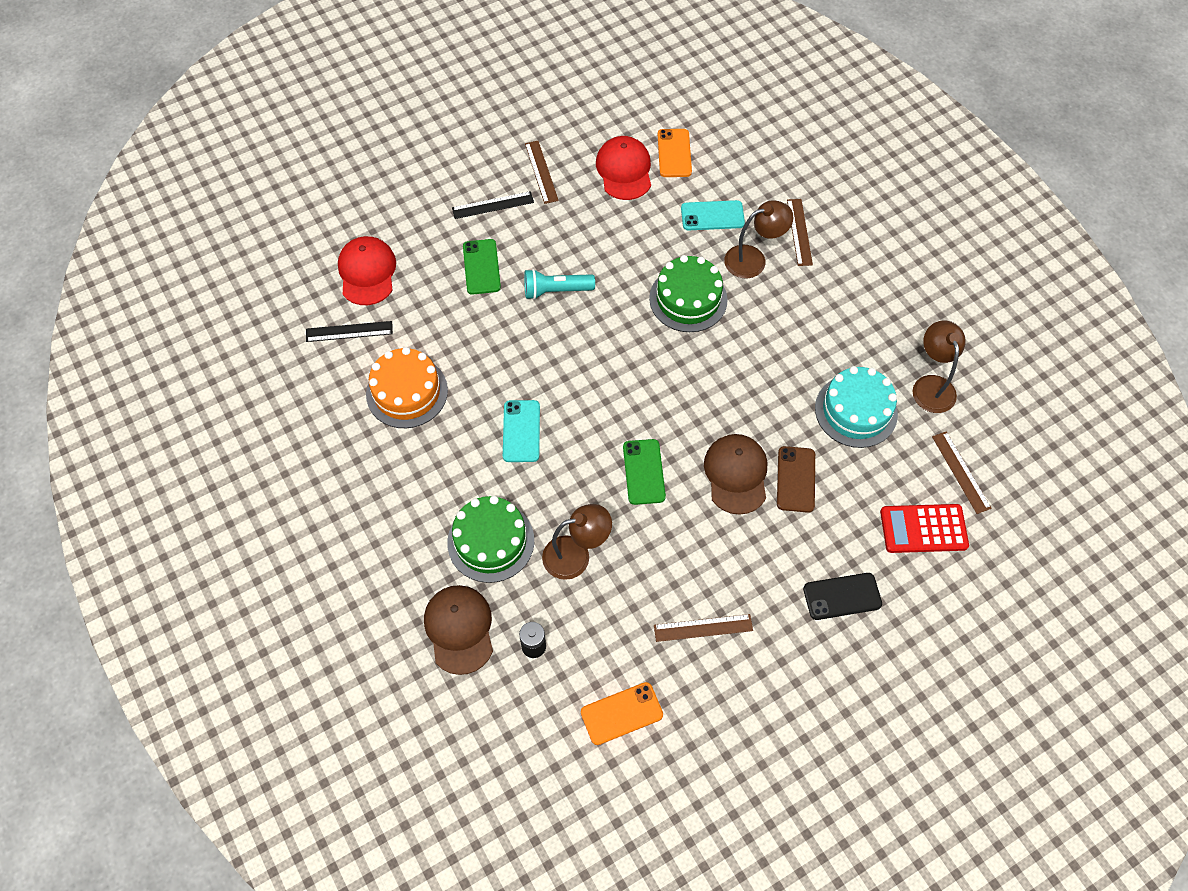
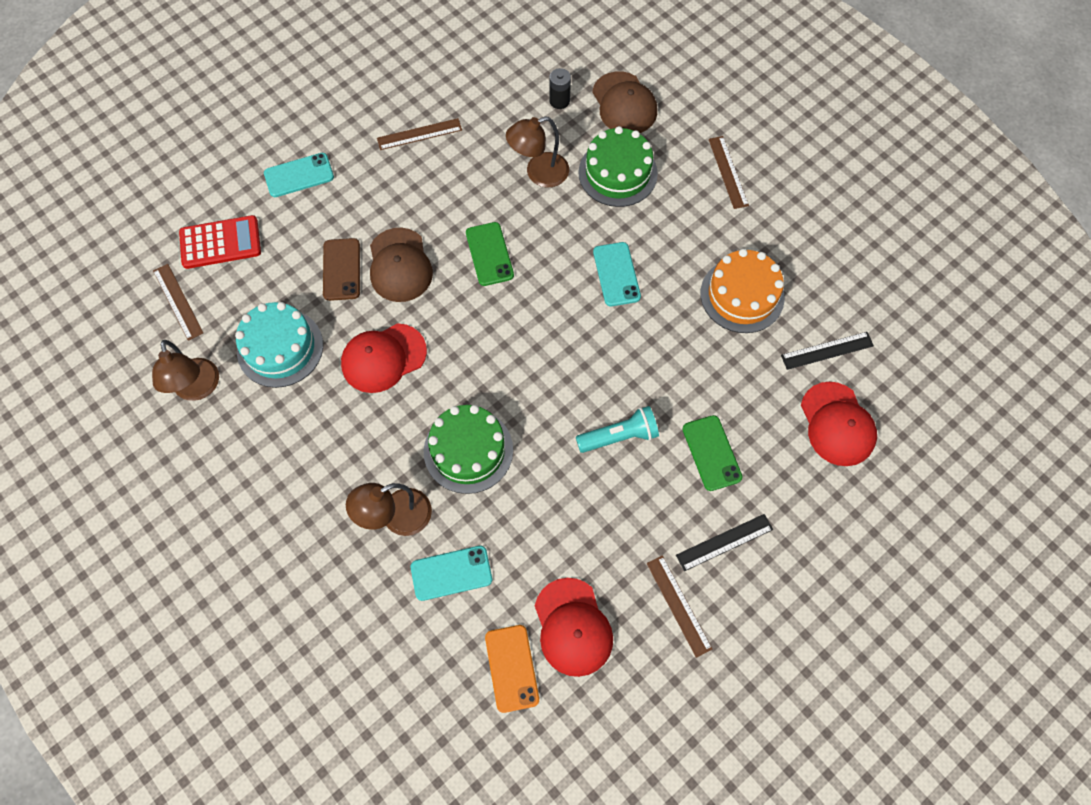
camera: 170 degrees right, 5 degrees up
(621, 713) = (478, 67): orange phone -> none
(757, 387) = (383, 358): none -> red cap
(799, 232) = (342, 567): brown ruler -> brown ruler (728, 172)
(842, 596) = (299, 175): black phone -> turquoise phone

